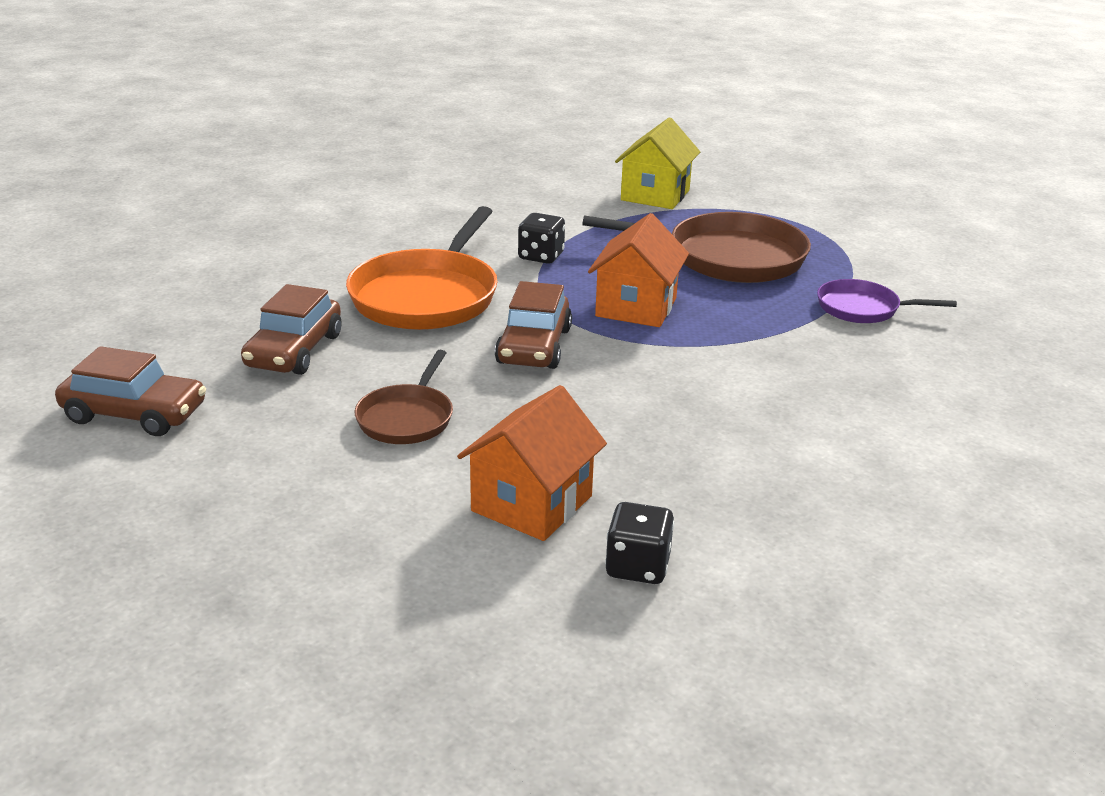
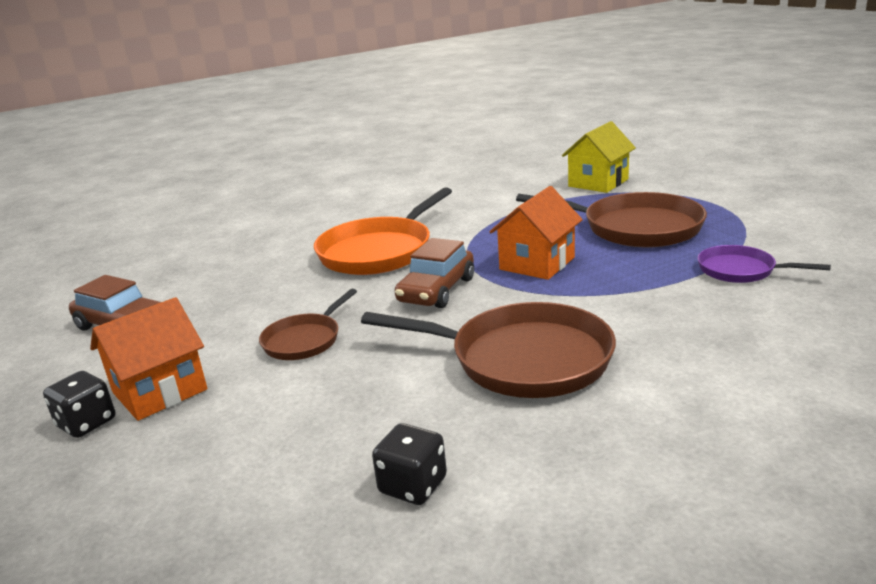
camera: 20 degrees right, 5 degrees down
(294, 351) = (259, 286): brown car -> none
(531, 503) = (356, 418): orange house -> orange house (159, 391)
(541, 256) = (482, 225): black dice -> black dice (86, 423)
(679, 424) = (522, 359): none -> brown pan

